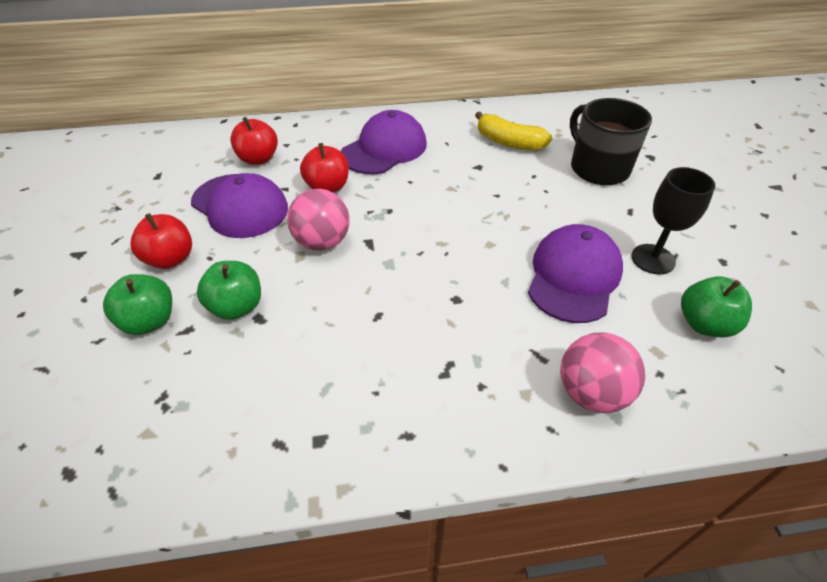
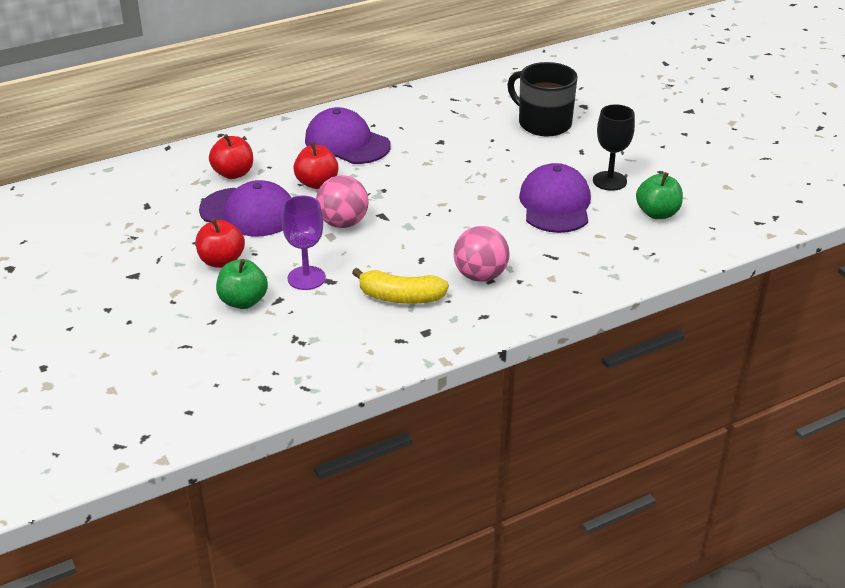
camera: 20 degrees left, 10 degrees down
(237, 307) = (306, 278): green apple -> purple goblet
(384, 149) = (347, 143): purple cap -> purple cap turned 75 degrees counterclockwise
(509, 142) = (457, 116): yellow banana -> yellow banana (400, 297)
(591, 393) = (594, 267): pink ball -> pink ball (480, 276)

